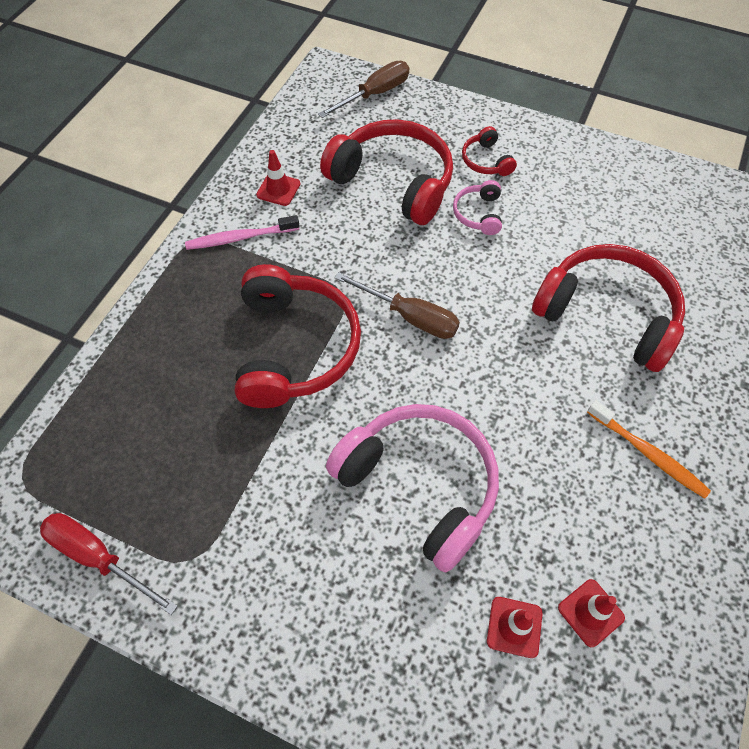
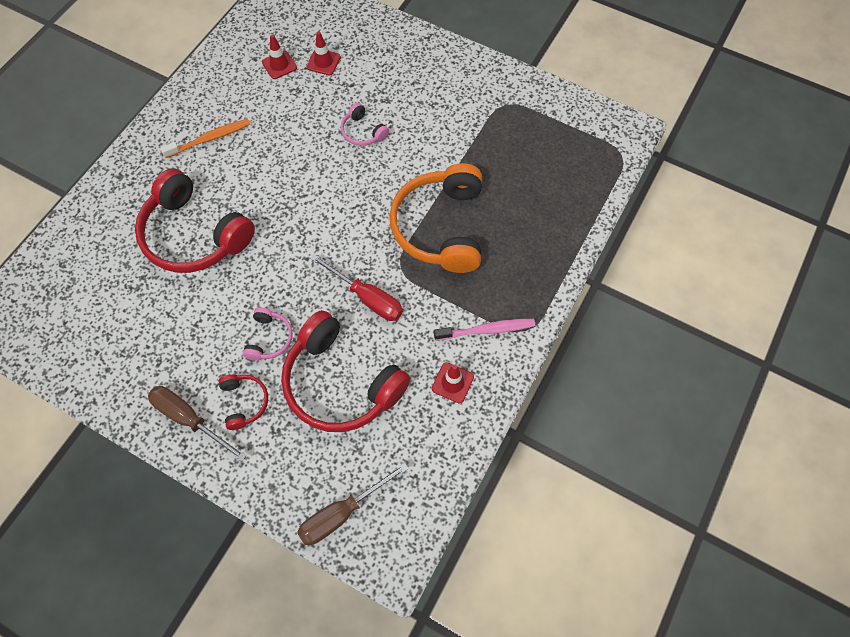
camera: 175 degrees left, 5 degrees up
(99, 557) = (561, 109): red screwdriver -> red screwdriver (367, 297)
(295, 347) = (440, 227): red headphones -> orange headphones
(410, 317) = (349, 245): brown screwdriver -> brown screwdriver (189, 419)
(420, 485) = (363, 132): pink headphones -> pink headphones, size x0.45
(648, 453) = (209, 139): orange toothbrush -> orange toothbrush turned 105 degrees clockwise

